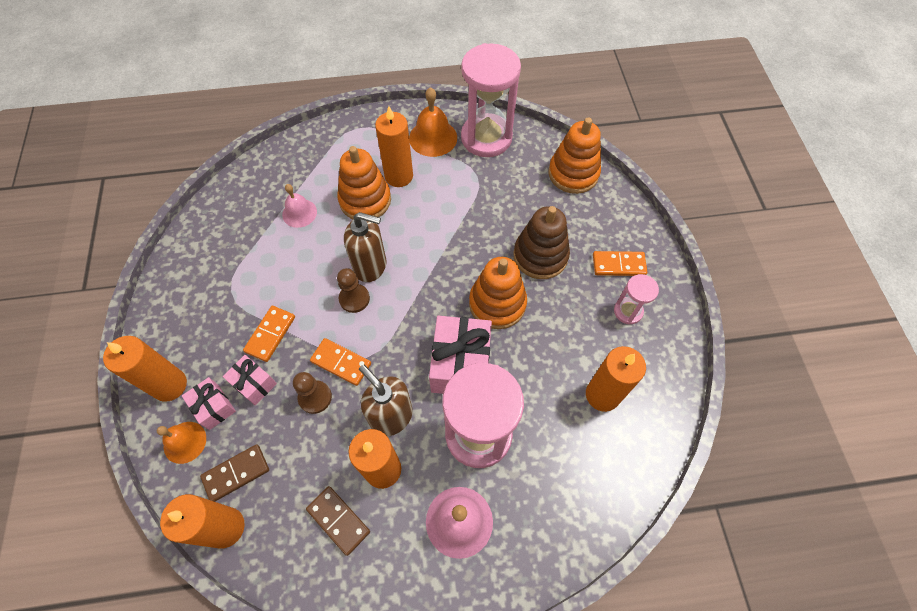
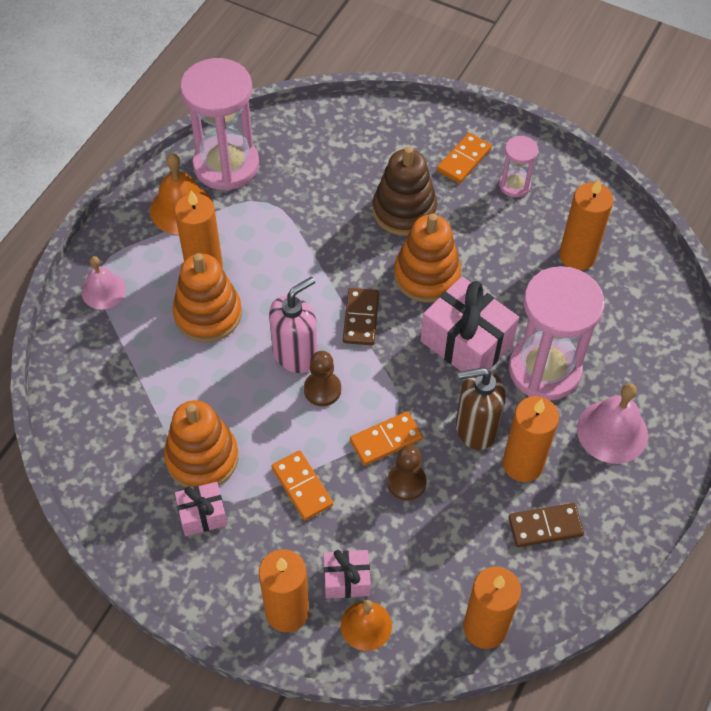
camera: 55 degrees left, 5 degrees down
(236, 473) = (435, 592): brown domino -> brown domino (360, 318)
(254, 384) = (348, 530): pink gift -> pink gift (202, 515)
(299, 213) = (169, 383): pink bell -> pink bell (103, 291)
(370, 266) = (295, 354): brown soap dispenser -> pink soap dispenser
(573, 173) = (335, 126): orange stacking toy -> orange stacking toy (202, 458)

